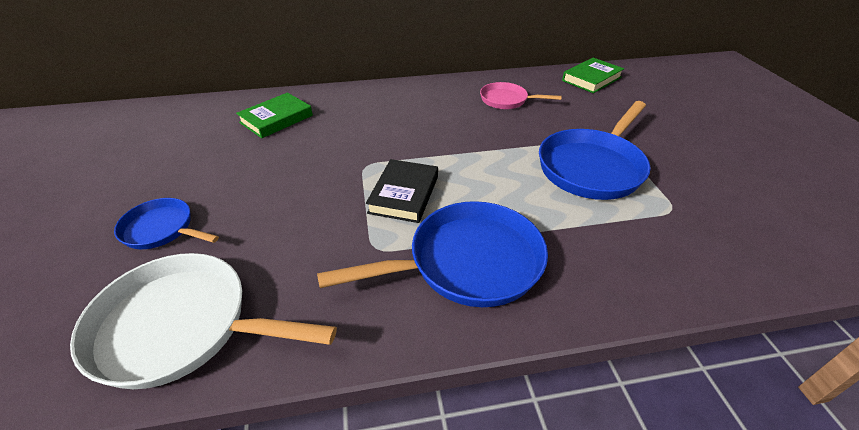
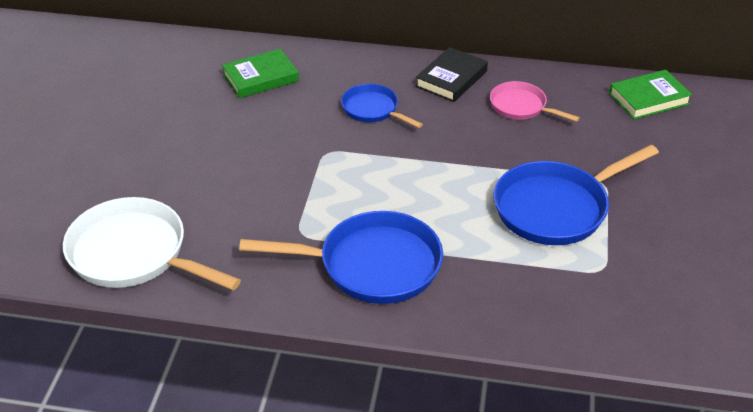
camera: 20 degrees right, 0 degrees up
(162, 229) = (132, 172): blue pan -> blue pan (373, 109)
(404, 194) = (349, 191): black book -> black book (451, 79)

